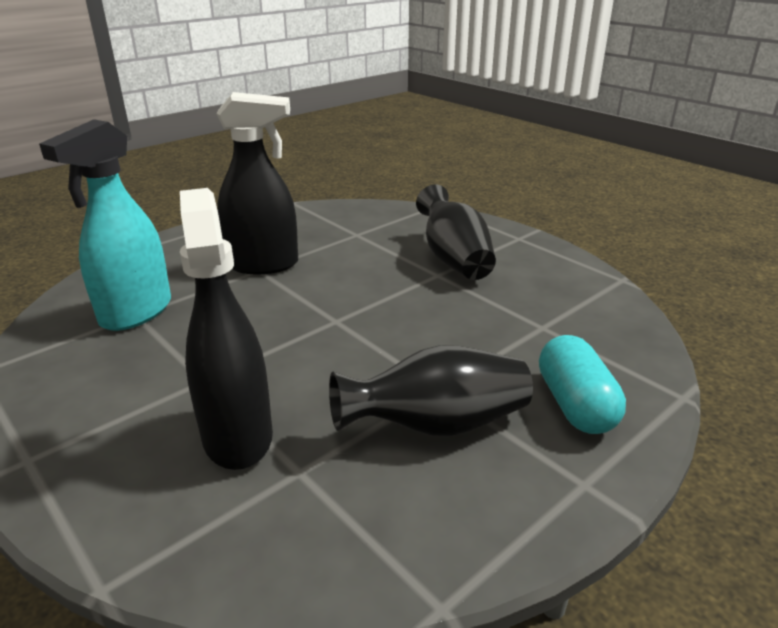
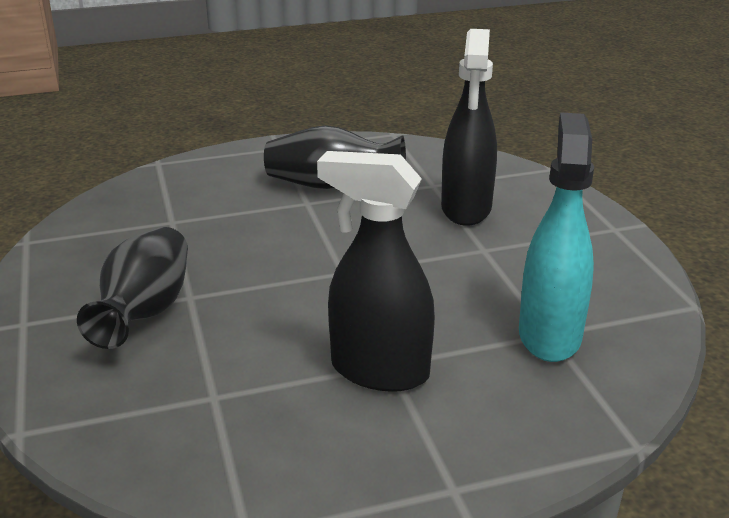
camera: 155 degrees left, 0 degrees up
(135, 313) = (549, 335): turquoise spray bottle -> turquoise spray bottle turned 45 degrees counterclockwise
(575, 405) = (230, 174): turquoise capsule -> none

